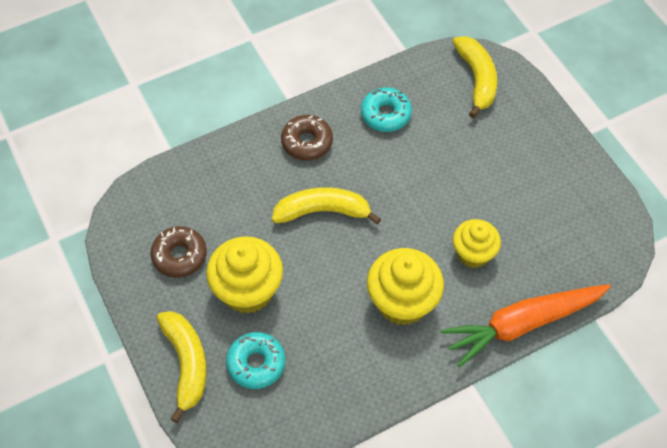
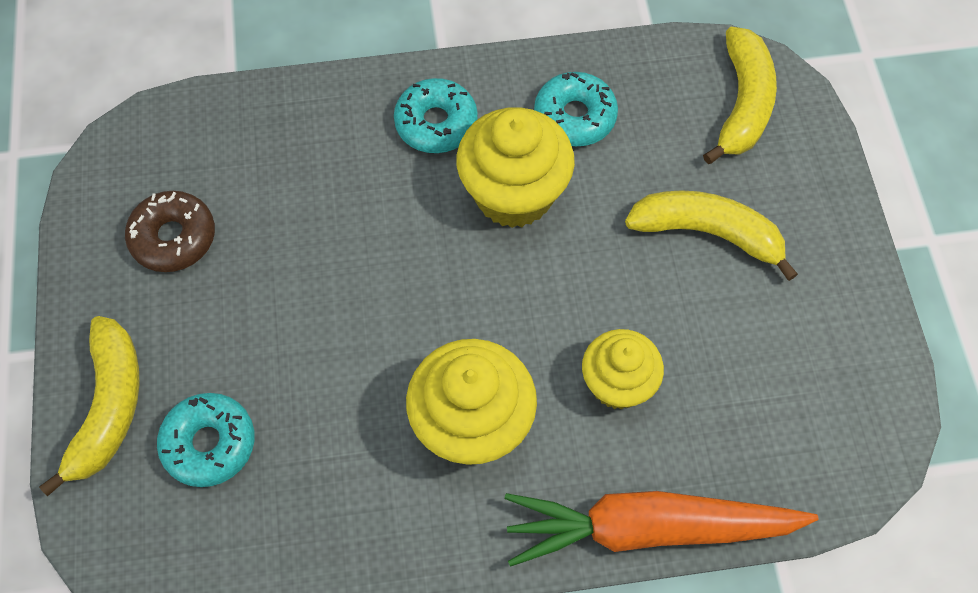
camera: 20 degrees right, 5 degrees up
(248, 290) = (248, 325): yellow cupcake -> yellow cupcake (513, 194)
(307, 142) = (436, 123): brown donut -> turquoise donut
(323, 211) = (413, 238): yellow banana -> yellow banana (708, 233)

